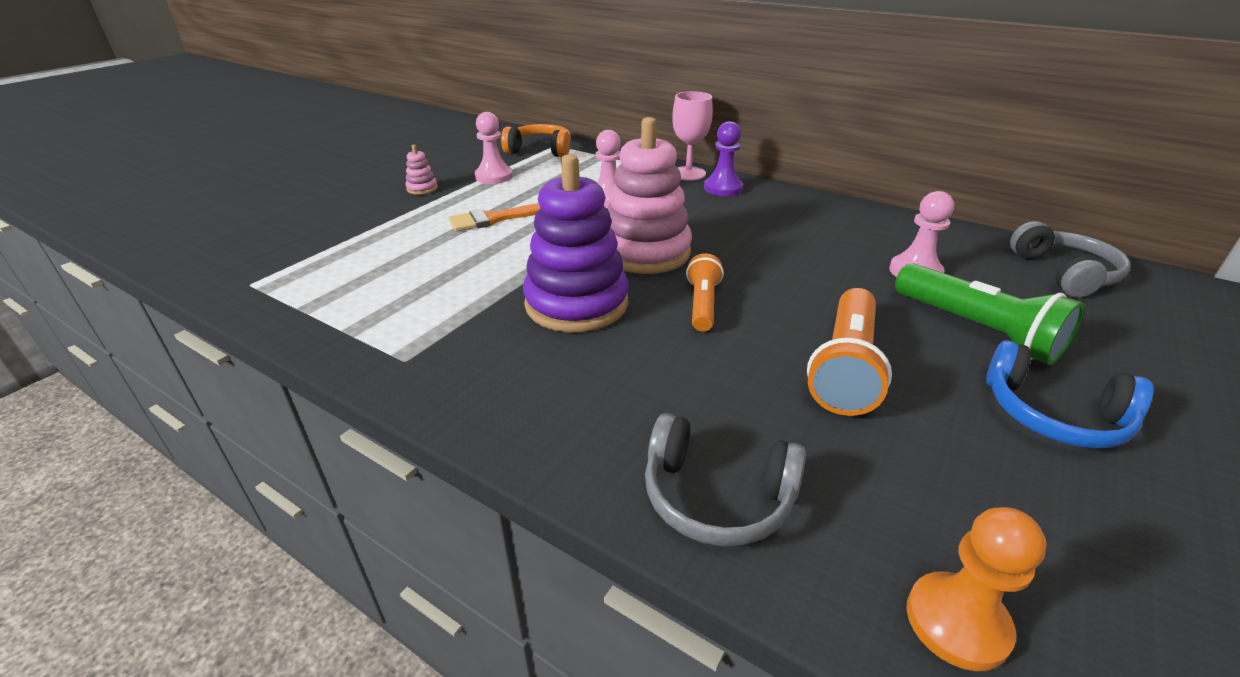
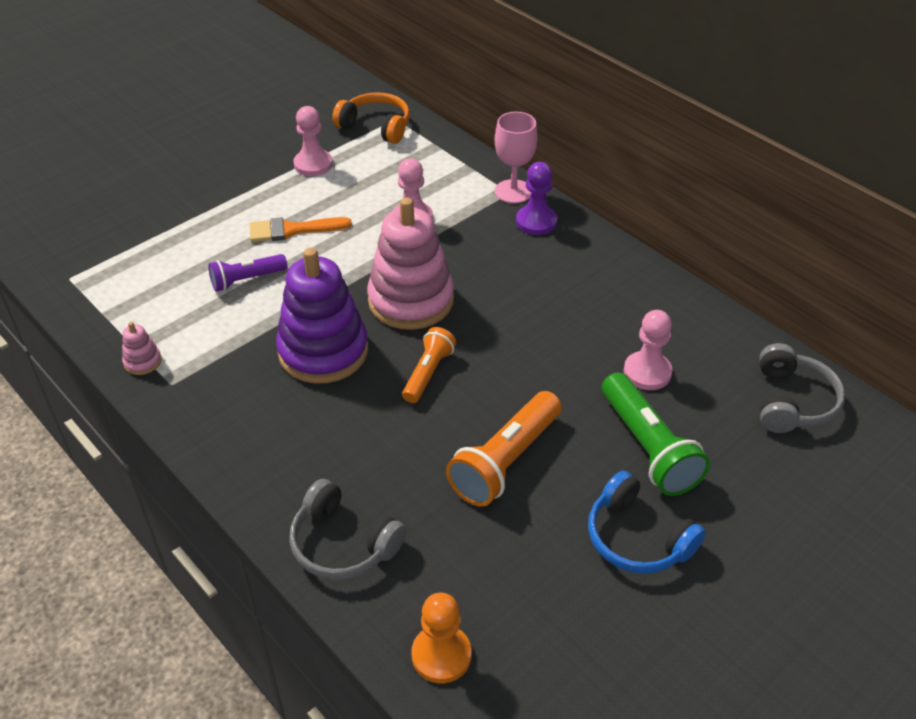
camera: 15 degrees right, 10 degrees up
(422, 188) = (239, 173): pink stacking toy -> pink stacking toy (142, 362)
(462, 259) = (247, 280): none -> purple flashlight

